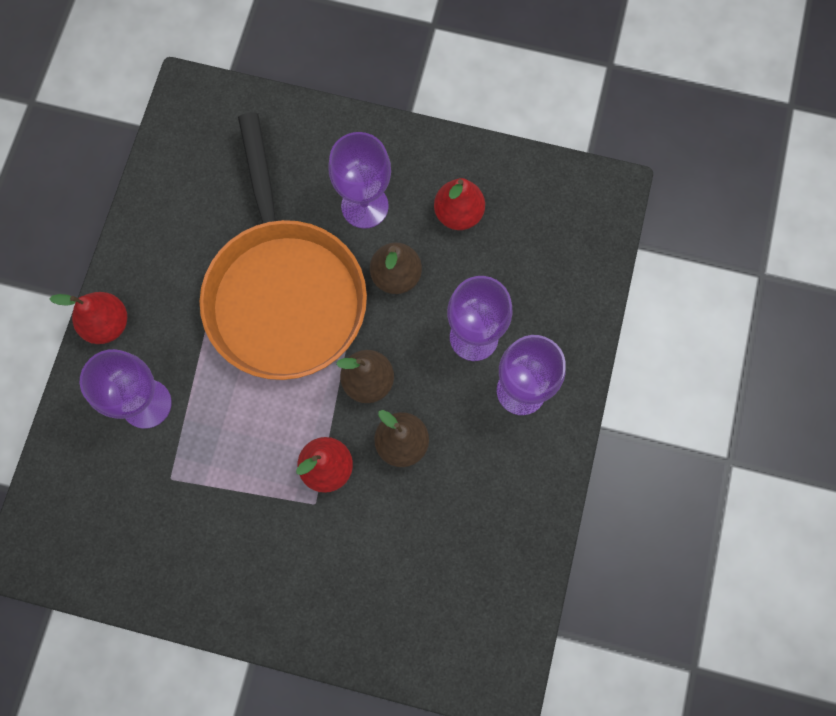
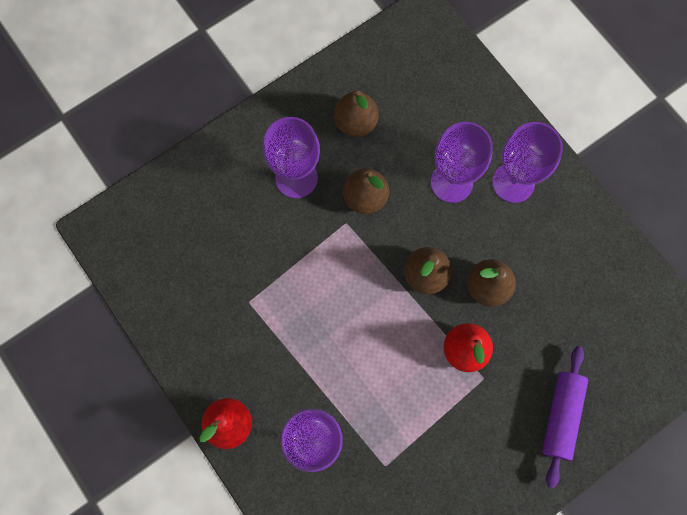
camera: 50 degrees left, 0 degrees up
(284, 293) = (313, 281): orange pan -> none
(335, 599) = (561, 416): none -> purple rolling pin
(458, 214) = (355, 123): red pear -> brown pear

